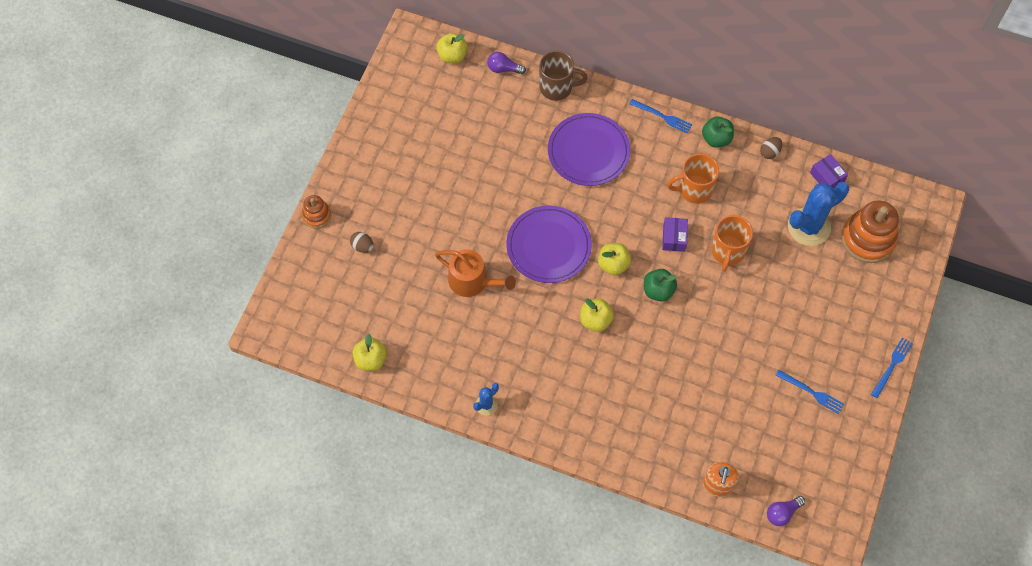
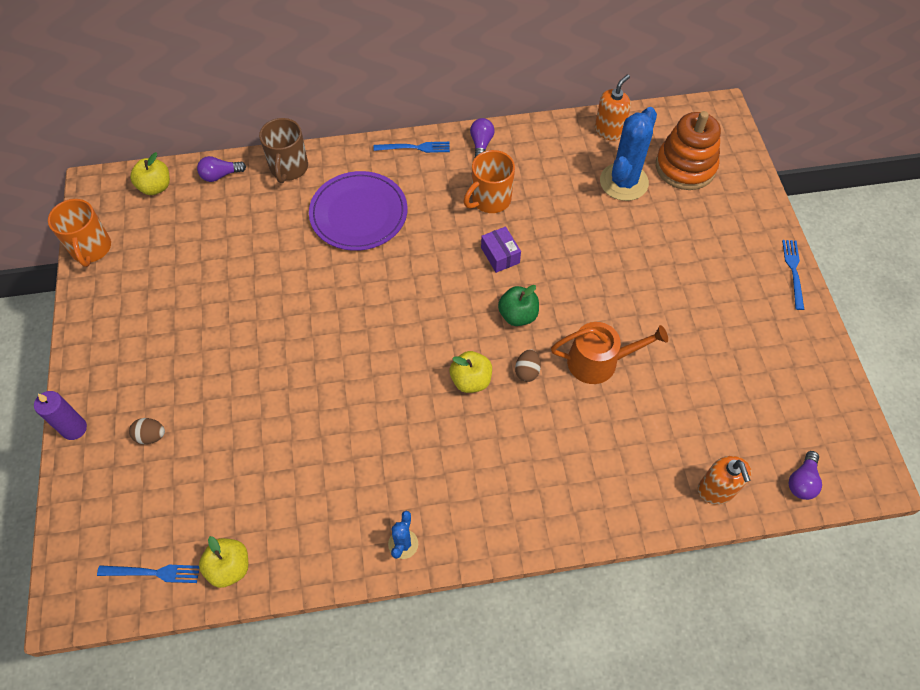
camera: 30 degrees left, 5 degrees down
(316, 215) = (74, 428): orange stacking toy -> purple candle
(473, 281) = (307, 409): orange watering can -> orange watering can (599, 361)
(548, 246) = (372, 327): purple plate -> none
(557, 87) = (289, 168): brown mug -> brown mug turned 120 degrees clockwise
(613, 264) = (454, 312): yellow apple -> none
(716, 139) = (481, 144): green apple -> purple light bulb
(727, 251) = (562, 242): orange mug -> orange mug (91, 249)
(769, 152) = (540, 133): brown egg -> brown egg (527, 371)
(811, 392) = (739, 337): blue fork -> blue fork (153, 573)
(827, 177) = (609, 131): purple box -> orange soap dispenser

